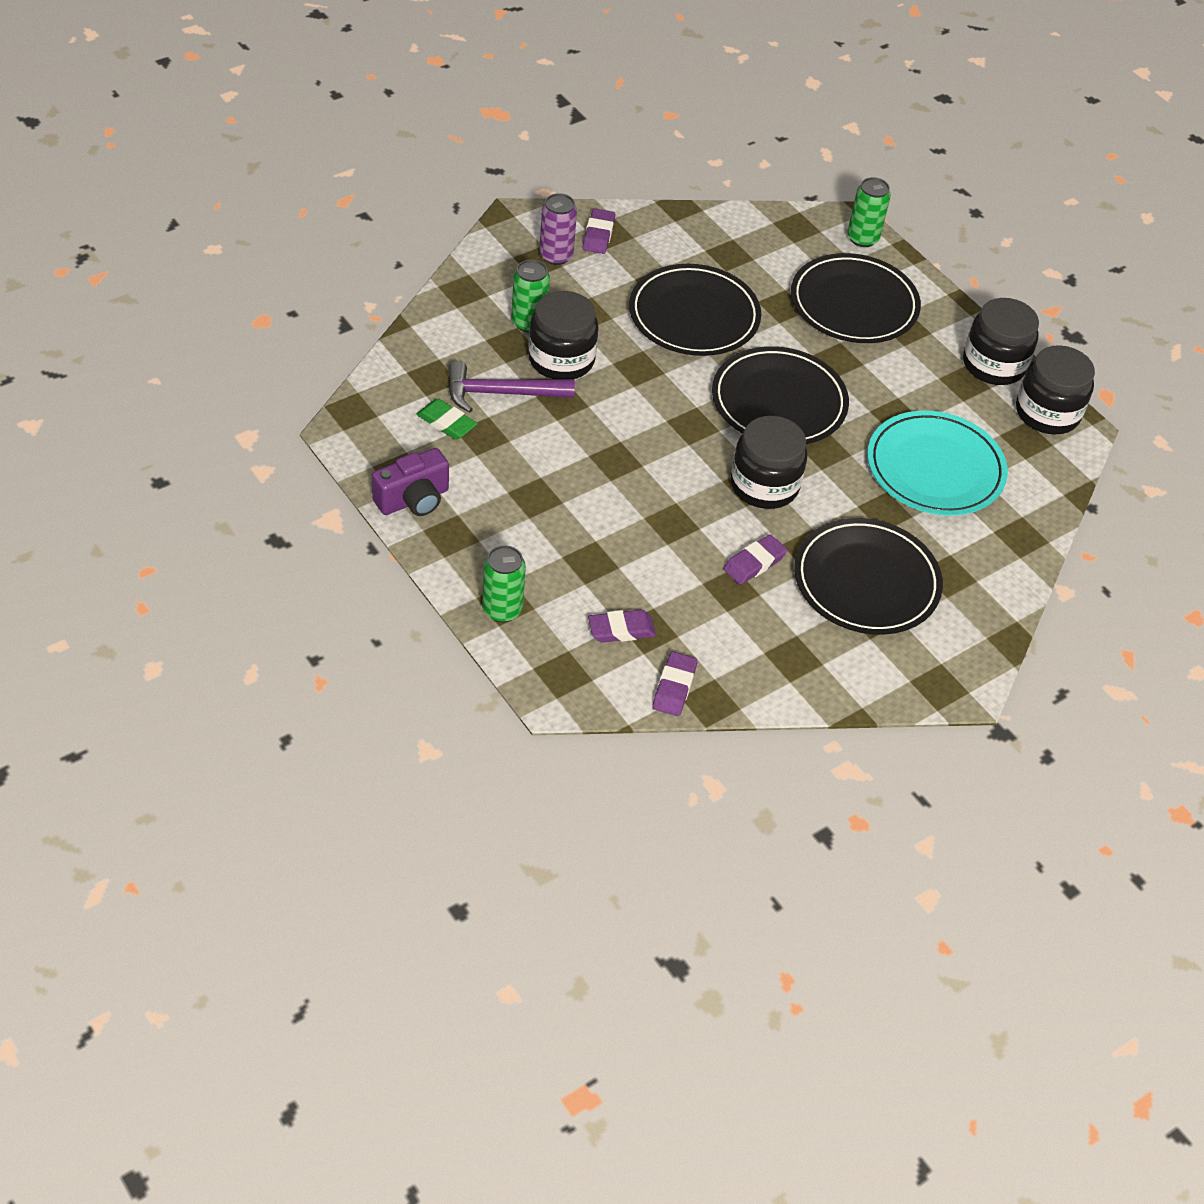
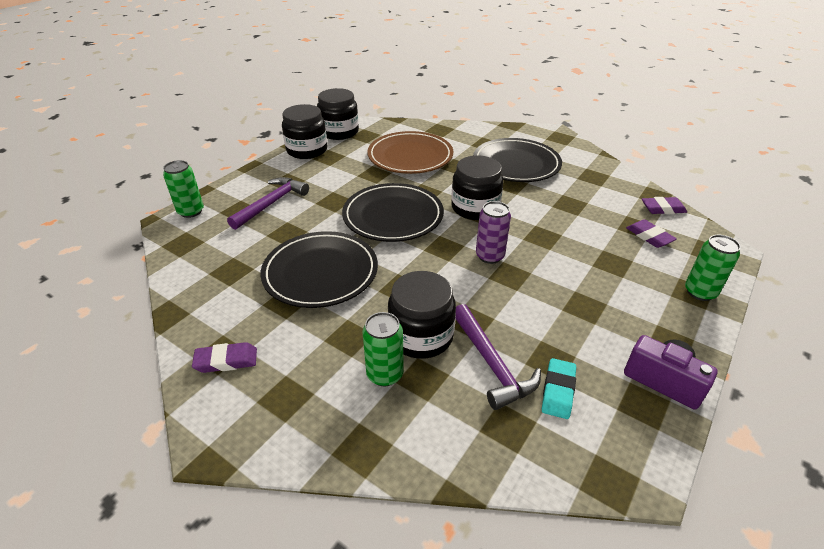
camera: 105 degrees left, 10 degrees down
(446, 423) = (558, 391): green eraser -> turquoise eraser
(556, 256) = (272, 384): purple can -> purple can (490, 256)
(754, 563) = (542, 200): purple eraser -> none
(854, 304) = (271, 204): black plate -> purple hammer
(935, 468) = (410, 156): turquoise plate -> brown plate

